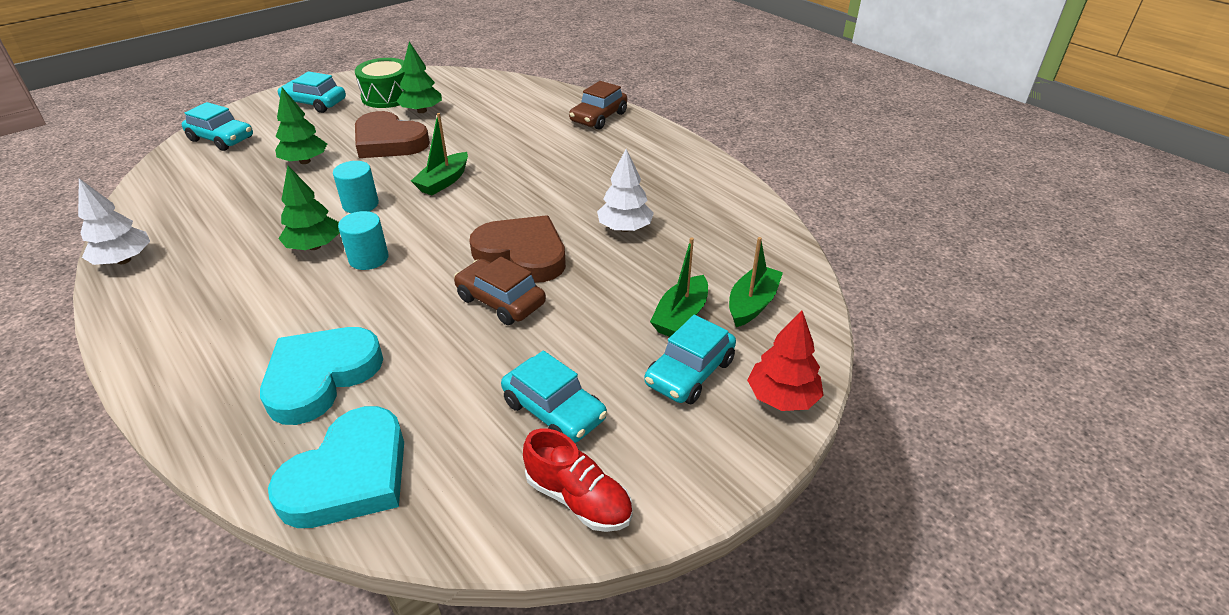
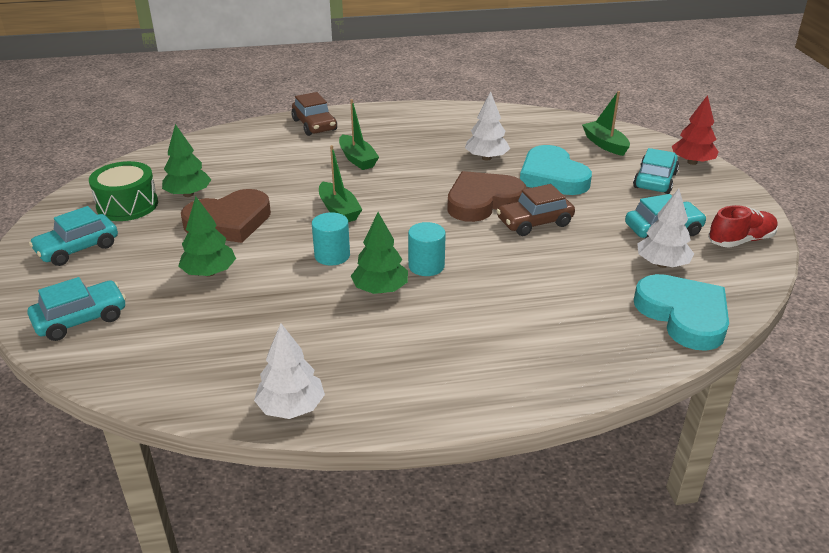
camera: 60 degrees left, 5 degrees down
(321, 377) = (570, 312): turquoise heart -> turquoise heart (552, 176)
(465, 429) = (662, 264): none -> white tree
(680, 316) = (600, 168): green boat -> green boat (357, 159)
(689, 372) = (655, 180): turquoise car -> turquoise car turned 135 degrees counterclockwise

